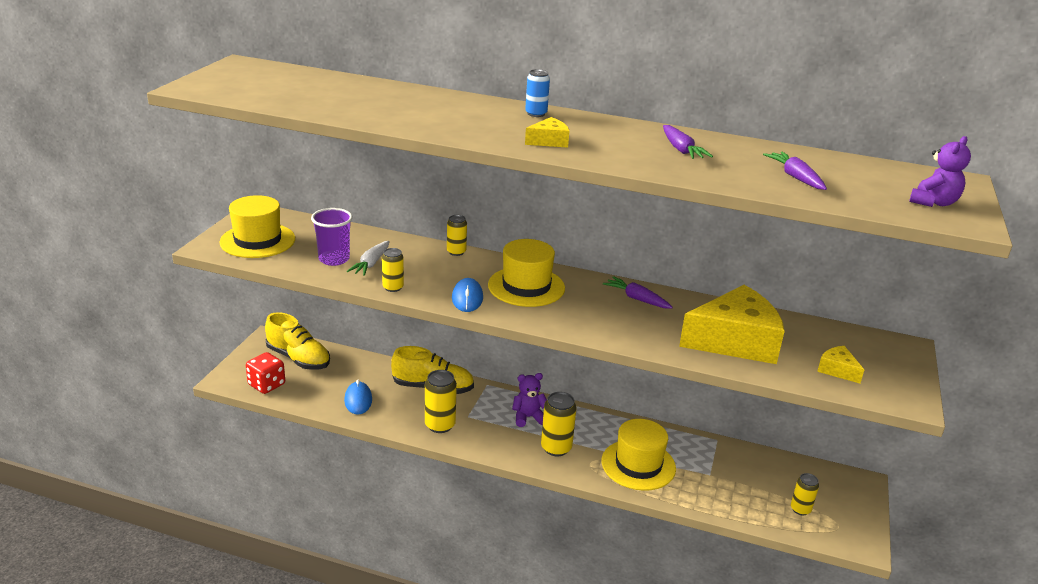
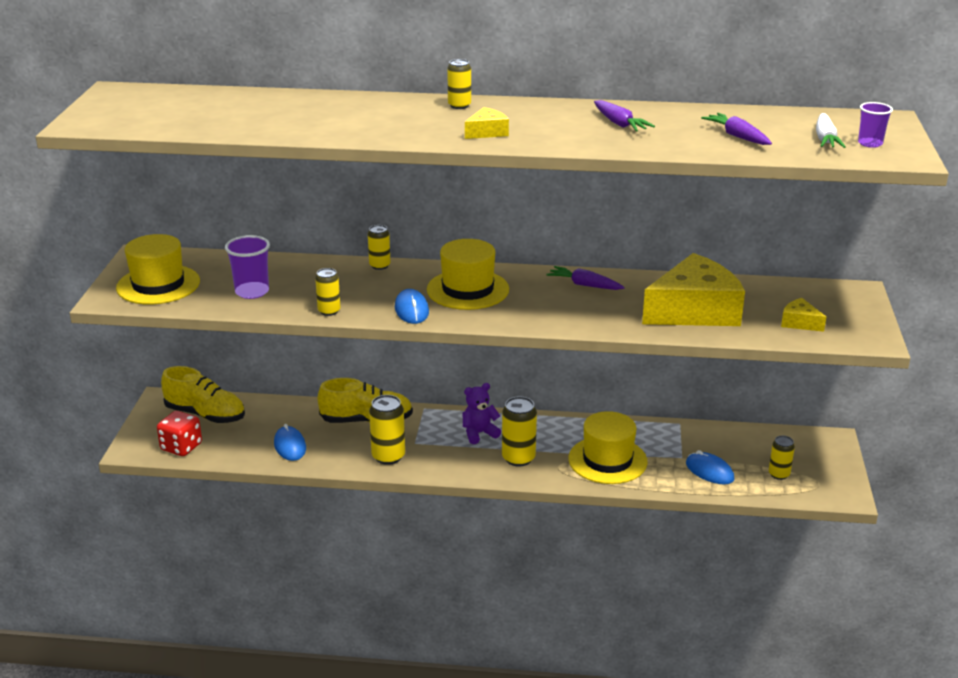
camera: 10 degrees left, 0 degrees up
(371, 264) = (294, 290): white carrot -> white carrot (825, 139)
(536, 114) = (459, 105): blue can -> yellow can
(733, 494) = (709, 471): none -> blue mouse
(933, 202) = (870, 143): purple teddy bear -> purple cup

